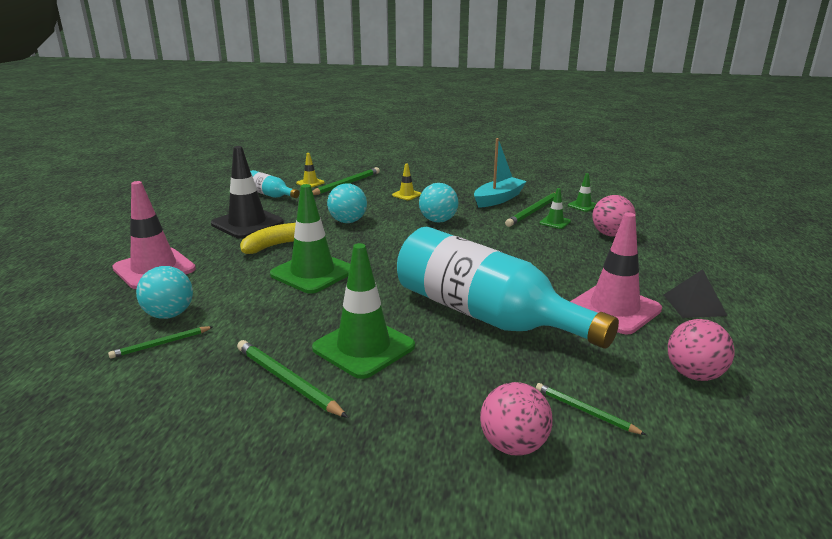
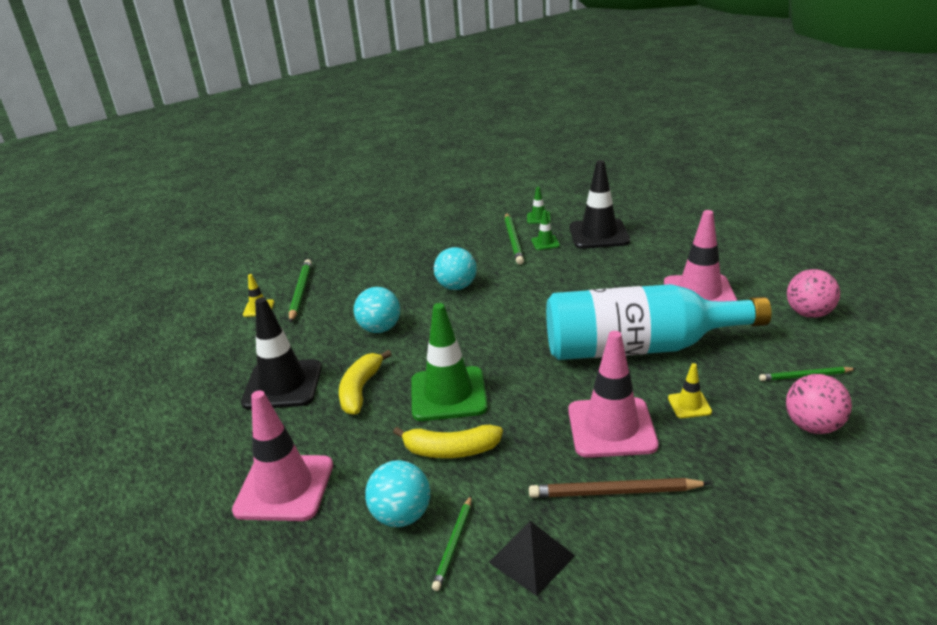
camera: 40 degrees left, 5 degrees up
(254, 300) = (450, 450): none -> yellow banana
(270, 195) = (241, 343): turquoise bottle -> none
(287, 381) = (614, 492): green pencil -> brown pencil
(363, 347) = (611, 428): green traffic cone -> pink traffic cone
(406, 195) = (381, 275): yellow traffic cone -> yellow traffic cone (689, 405)
(498, 199) = (466, 242): turquoise boat -> none
(610, 234) = (598, 234): pink ball -> black traffic cone
(694, 305) = (733, 264): black pyramid -> black pyramid (531, 558)

